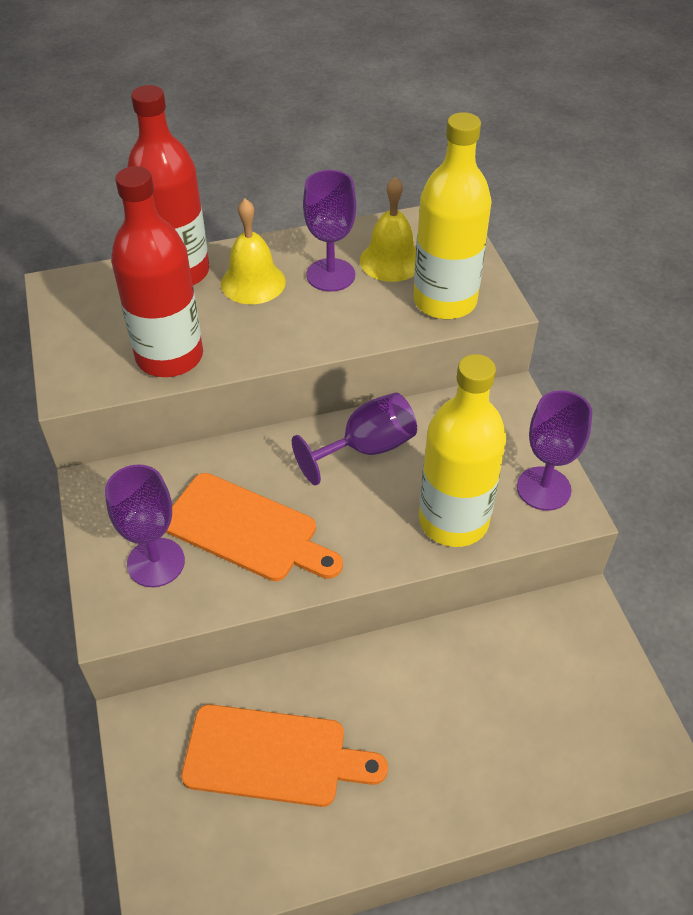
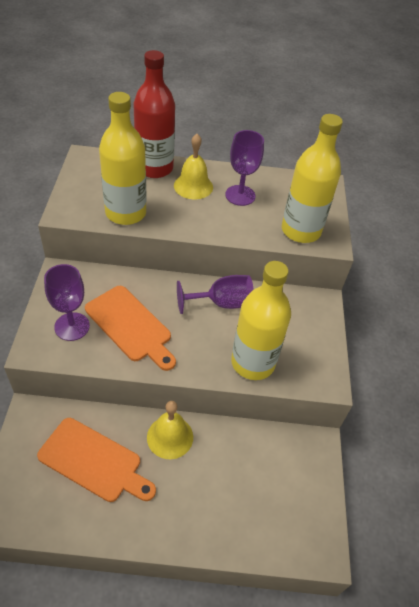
camera: 15 degrees right, 0 degrees up
(169, 357) = (125, 213): red bottle -> yellow bottle
(391, 261) = (280, 198): yellow bell -> yellow bell (170, 437)
(543, 488) = (317, 362): purple goblet -> none

